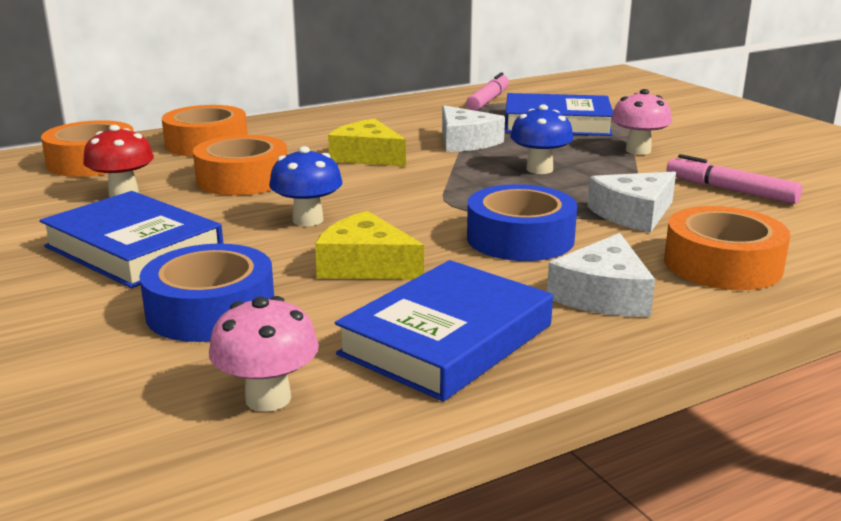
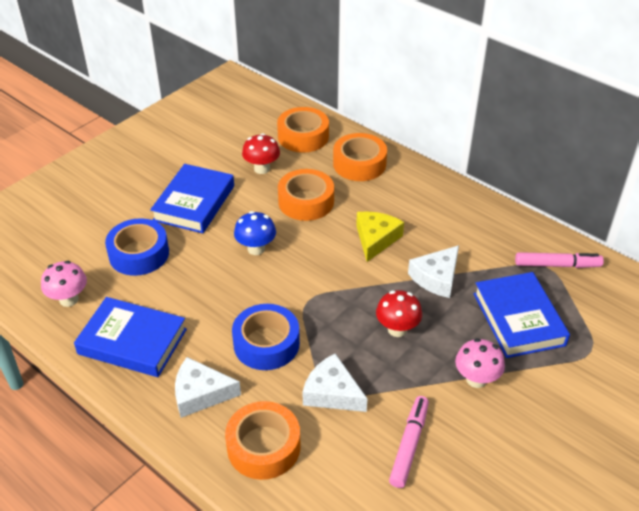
camera: 70 degrees right, 20 degrees up
(365, 265) = (204, 289): yellow cheese -> none
(539, 169) = (397, 329): blue mushroom -> red mushroom

